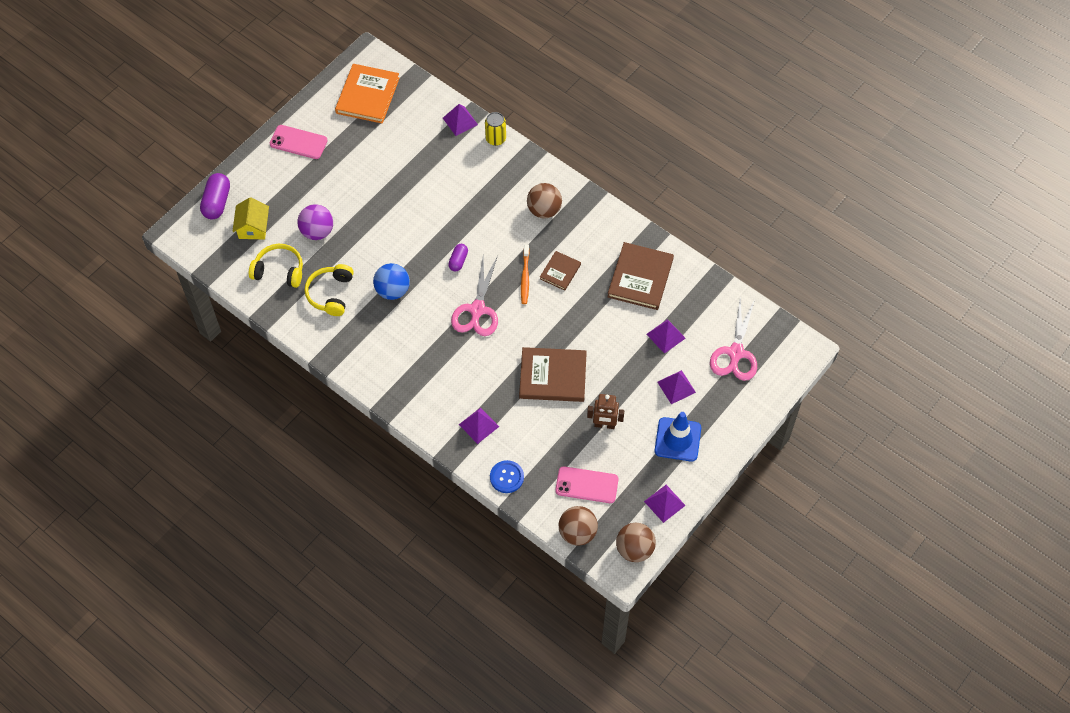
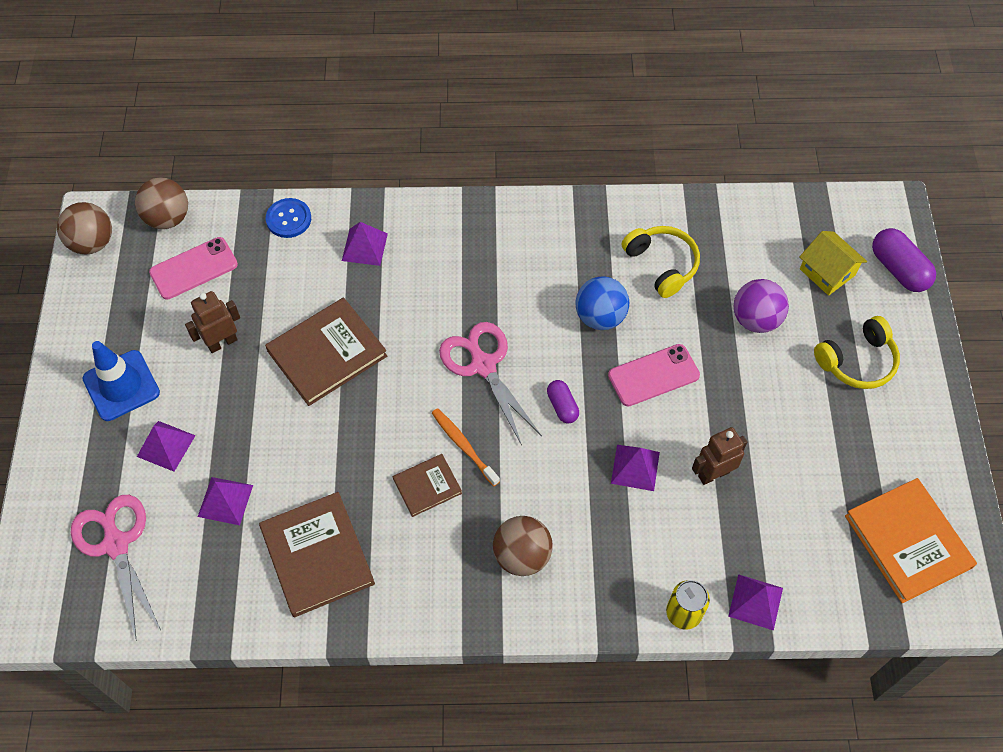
camera: 140 degrees right, 0 degrees up
(279, 270) = (743, 248): yellow headphones -> yellow headphones (857, 361)
(298, 142) = (907, 409): pink phone -> pink phone (653, 375)
(420, 180) = (713, 474): none -> brown robot
(560, 272) = (427, 486): brown book -> brown book turned 75 degrees clockwise
(664, 503) = (90, 308): purple pyramid -> purple pyramid (635, 467)

